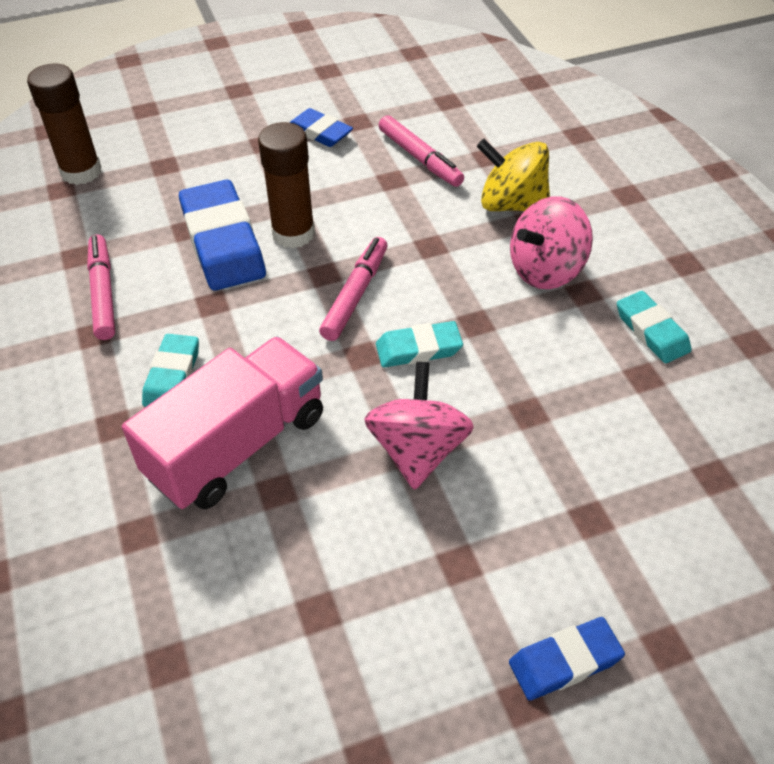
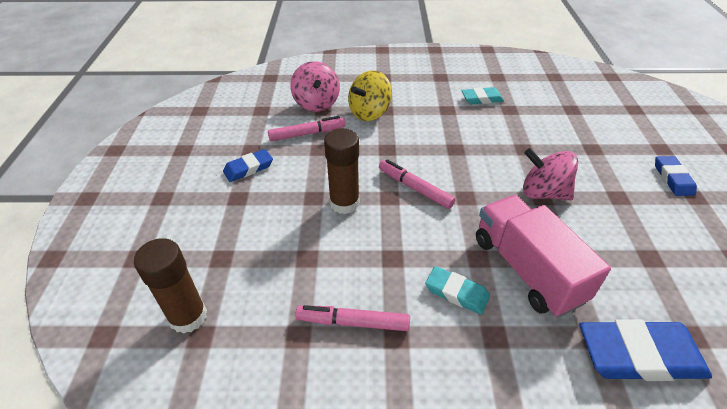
camera: 70 degrees left, 5 degrees down
(222, 242) = (333, 240): blue eraser -> blue eraser (639, 355)
(418, 349) = (468, 174): turquoise eraser -> none
(546, 270) = (426, 116): pink spinning top -> pink spinning top (316, 103)

